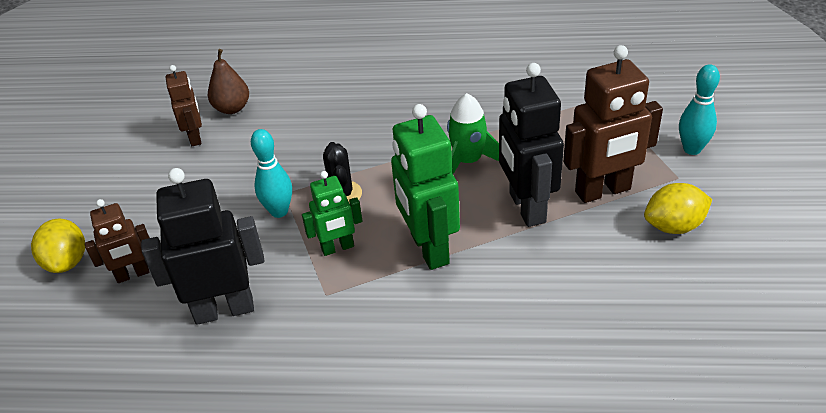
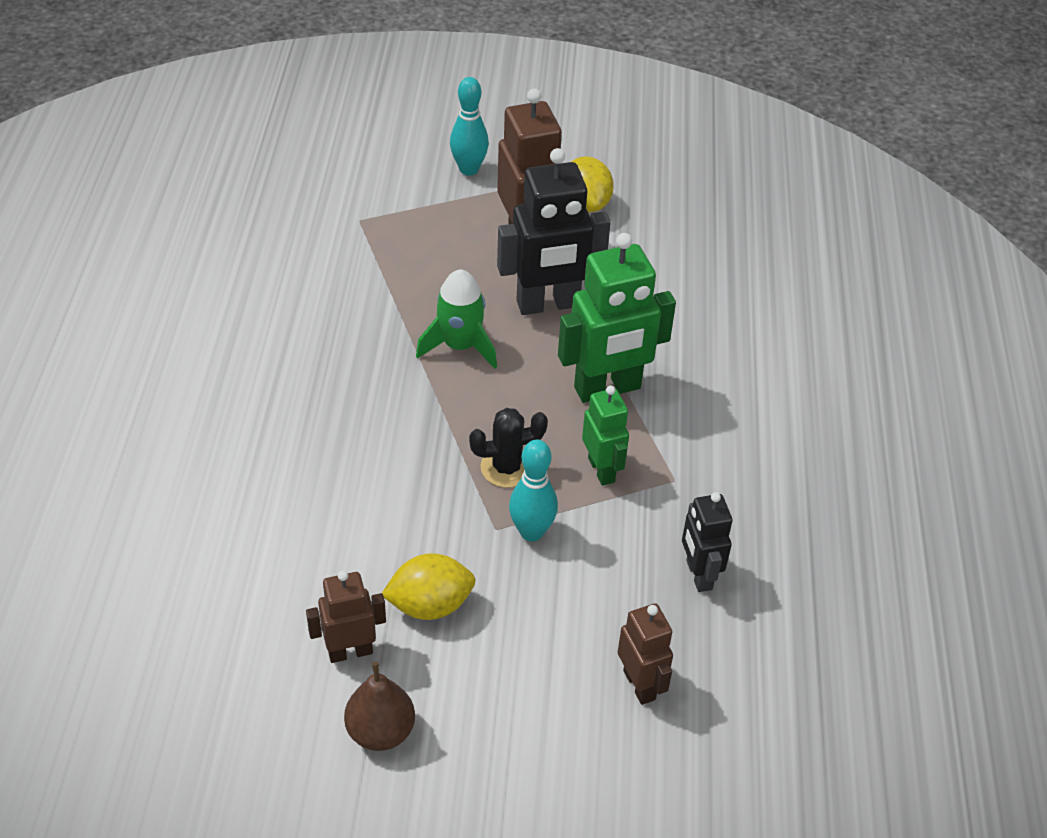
camera: 95 degrees left, 5 degrees up
(67, 262) = (613, 775): yellow lemon -> yellow lemon (430, 605)
(224, 309) = (698, 575): black robot -> black robot, size x0.58
(232, 108) = (283, 609): brown pear -> brown pear (380, 731)

